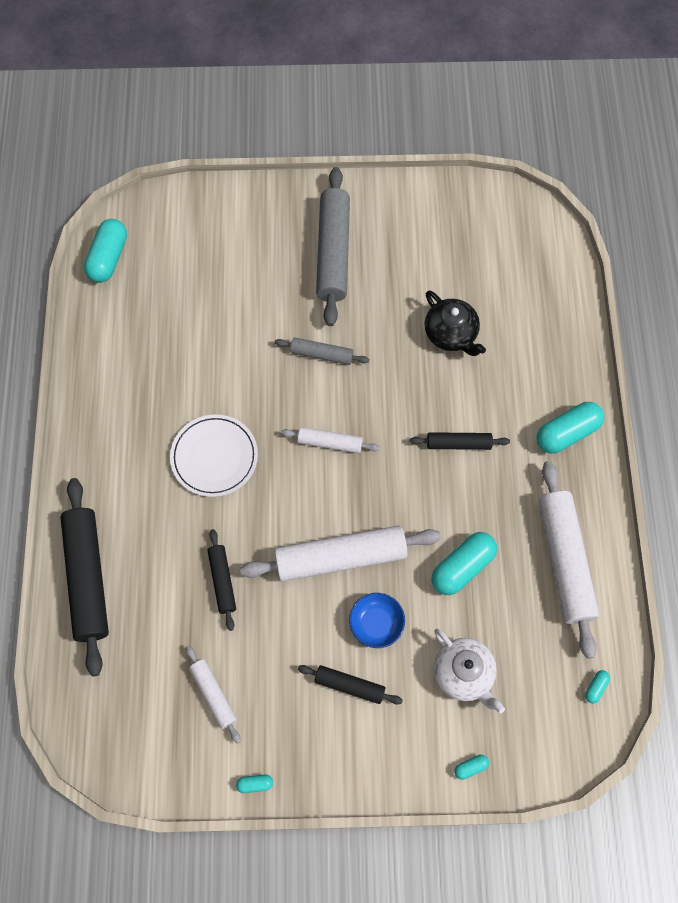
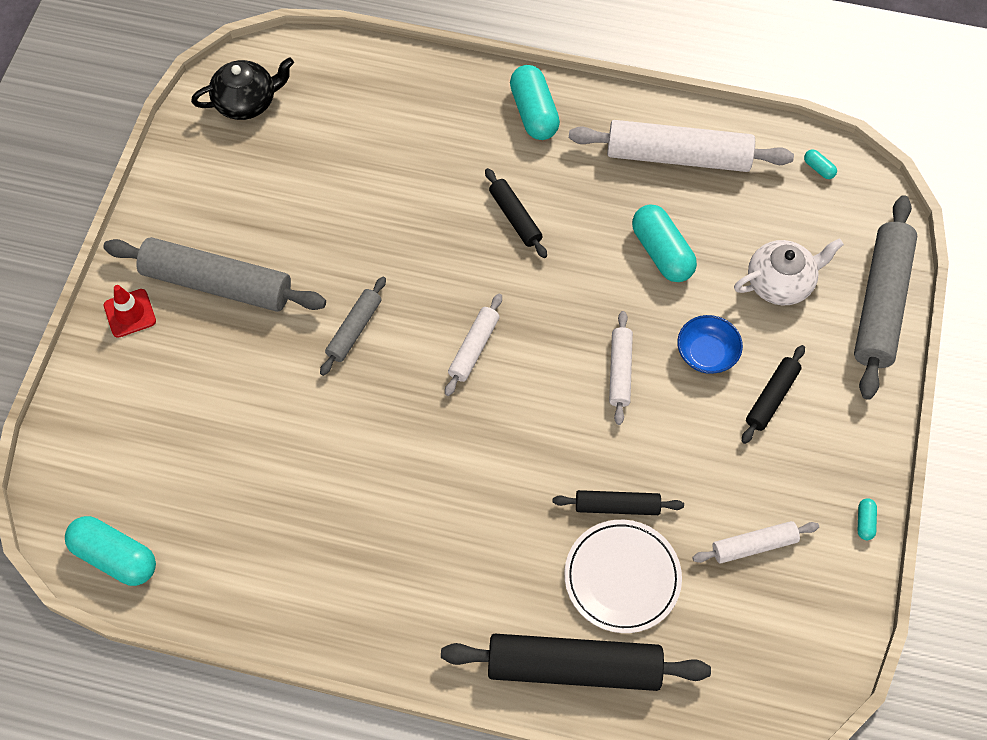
camera: 75 degrees left, 5 degrees down
(214, 457) = (453, 482): white plate -> white plate (622, 577)
(292, 205) = (130, 313): none -> red traffic cone
(340, 557) = (620, 371): white rolling pin -> white rolling pin, size x0.52
(451, 334) = (375, 188): black teapot -> black teapot (247, 102)
(458, 444) = (515, 218): black rolling pin -> black rolling pin turned 45 degrees counterclockwise
(470, 767) = (881, 303): turquoise capsule -> grey rolling pin

